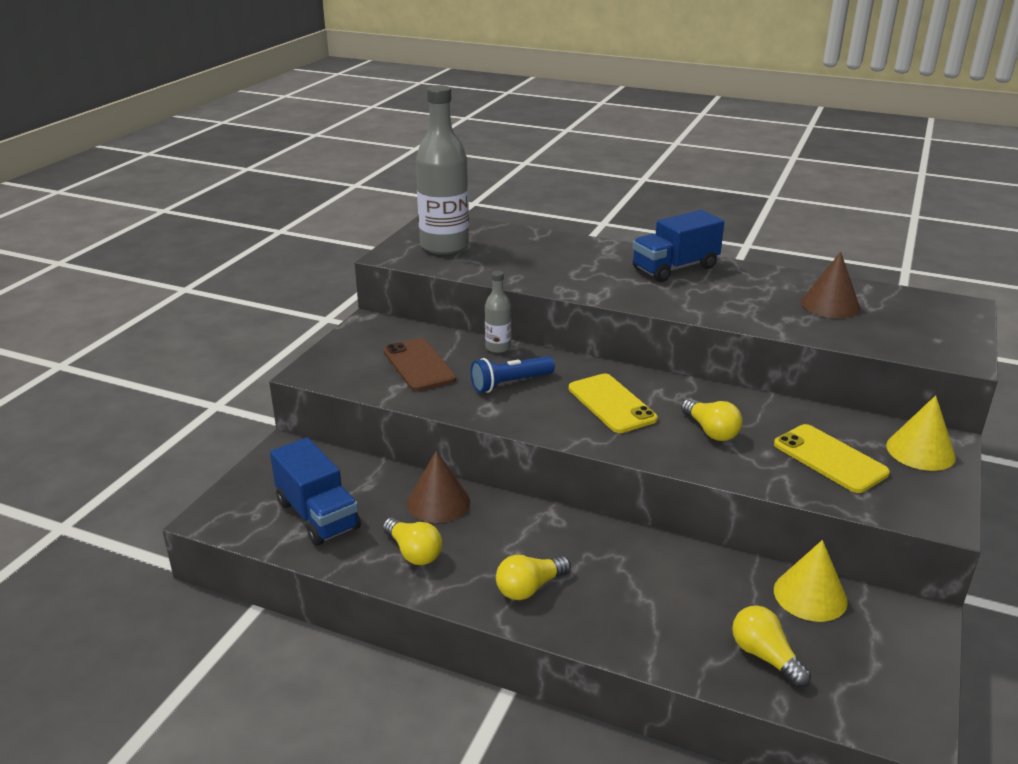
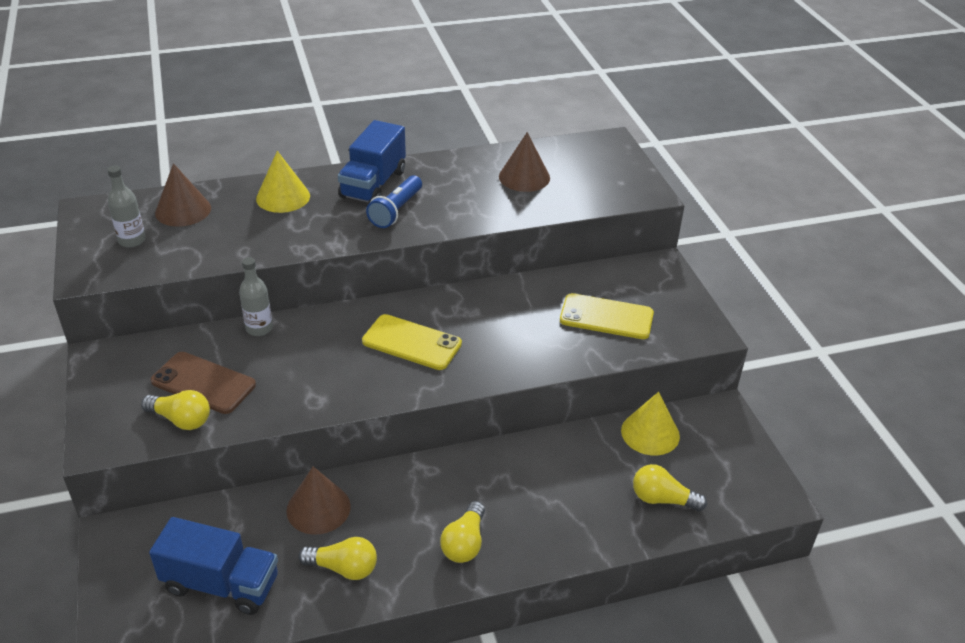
camera: 40 degrees left, 10 degrees up
(444, 246) = (132, 240): grey bottle -> grey bottle, size x0.48
(501, 240) = (183, 210): none -> brown cone
(510, 383) = (308, 363): blue flashlight -> blue flashlight (396, 210)
(711, 431) = (508, 332): yellow light bulb -> yellow light bulb (181, 420)
(920, 451) = (654, 281): yellow cone -> yellow cone (283, 197)

